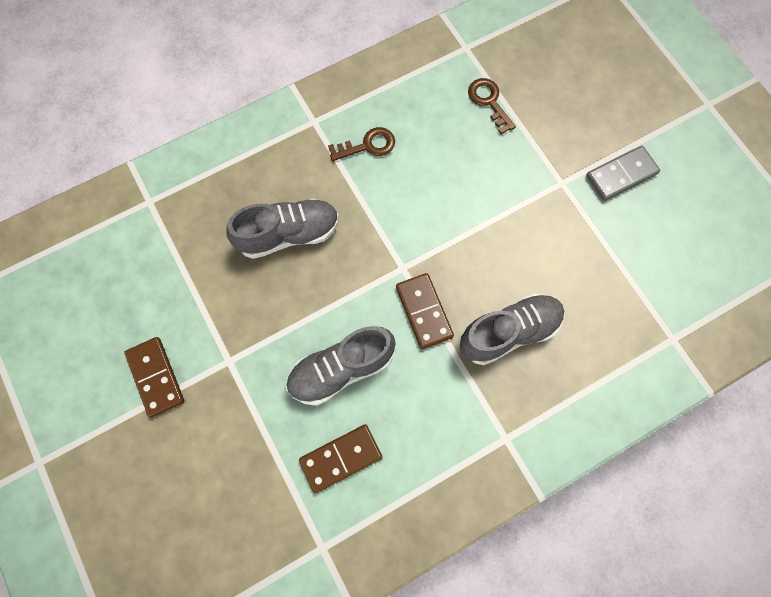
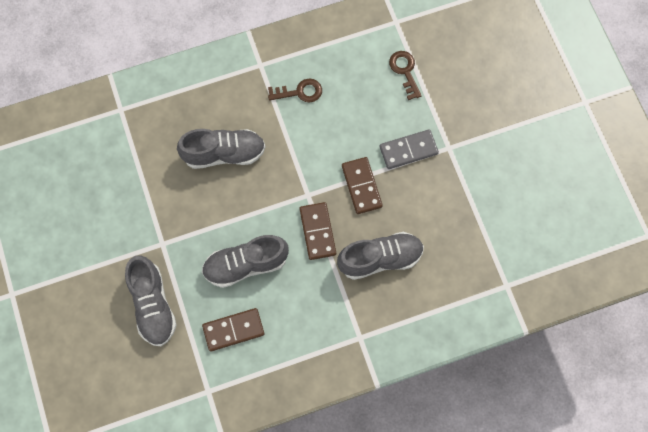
camera: 10 degrees right, 0 degrees up
(155, 377) = (106, 246): brown domino -> brown domino (361, 186)
(229, 444) = (153, 305): none -> grey shoe
(621, 175) = (498, 149): grey domino -> grey domino (408, 150)

